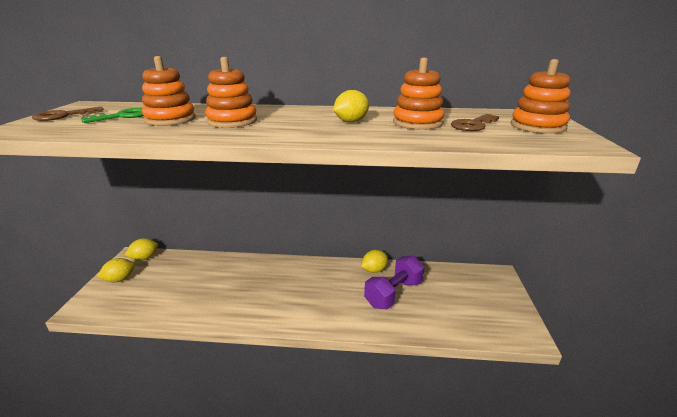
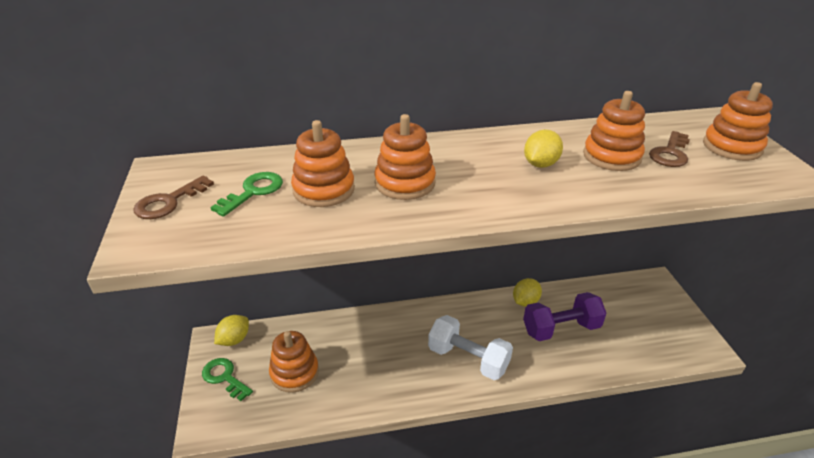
camera: 15 degrees left, 10 degrees up
(120, 279) = (224, 377): yellow lemon -> green key
(168, 285) = (294, 372): none -> orange stacking toy
(303, 301) = (468, 359): none -> white dumbbell
(393, 293) = (561, 328): purple dumbbell -> purple dumbbell turned 45 degrees clockwise

